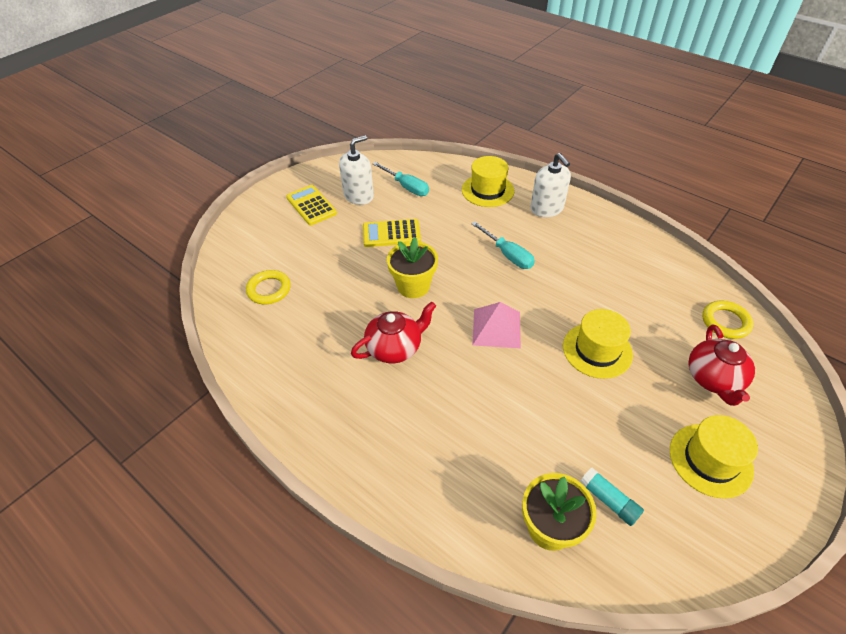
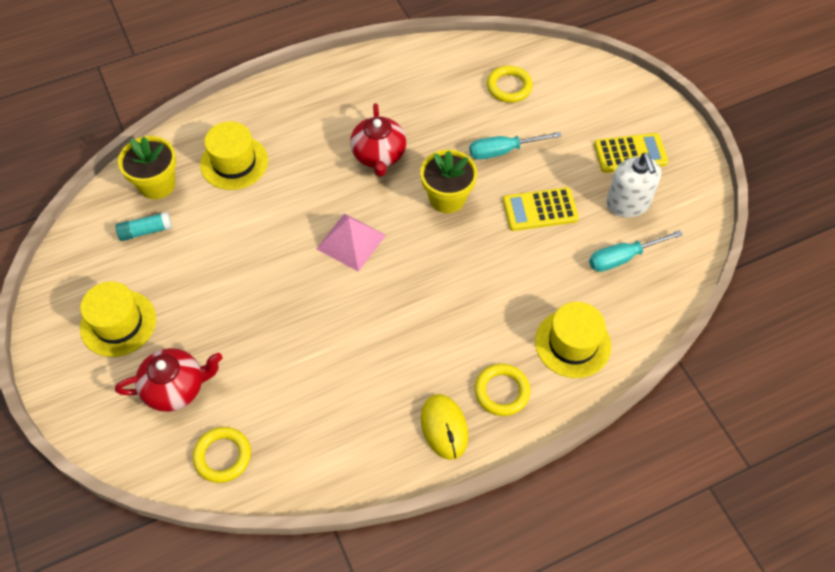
camera: 115 degrees right, 10 degrees up
(391, 234) = (540, 210): yellow calculator -> yellow calculator turned 120 degrees counterclockwise
(508, 255) = (444, 304): turquoise screwdriver -> turquoise screwdriver (503, 151)
(547, 208) = (501, 391): white soap dispenser -> yellow ring
(593, 224) = (444, 427): none -> yellow mouse
(597, 350) = (272, 310): yellow hat -> yellow hat (234, 162)
(714, 379) = (176, 388): red teapot -> red teapot turned 135 degrees clockwise

